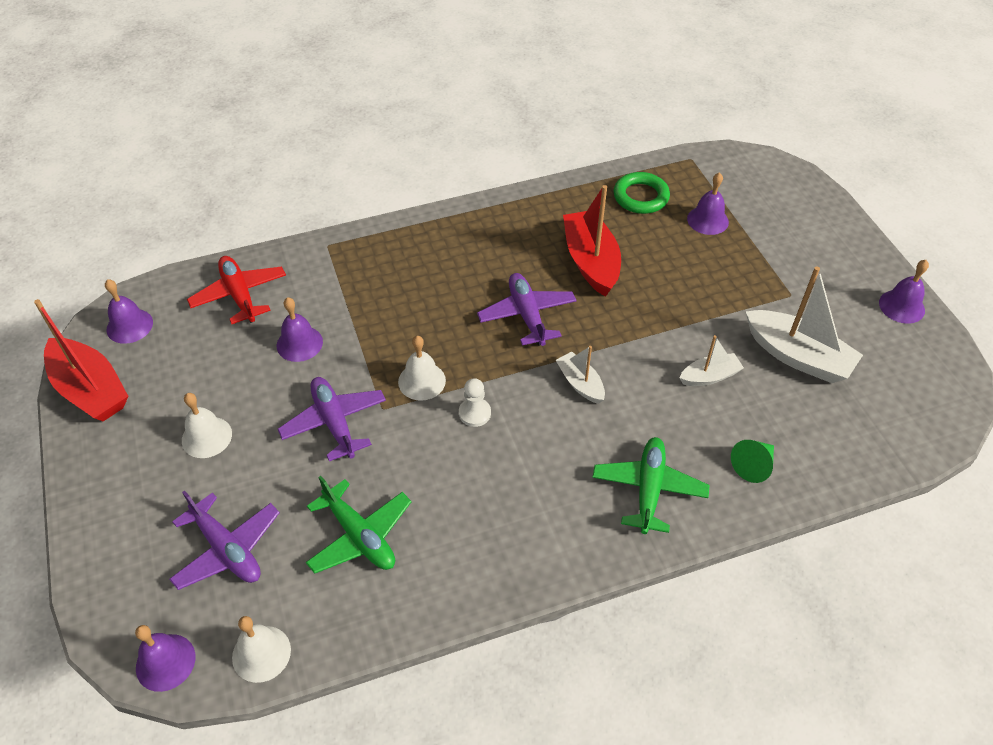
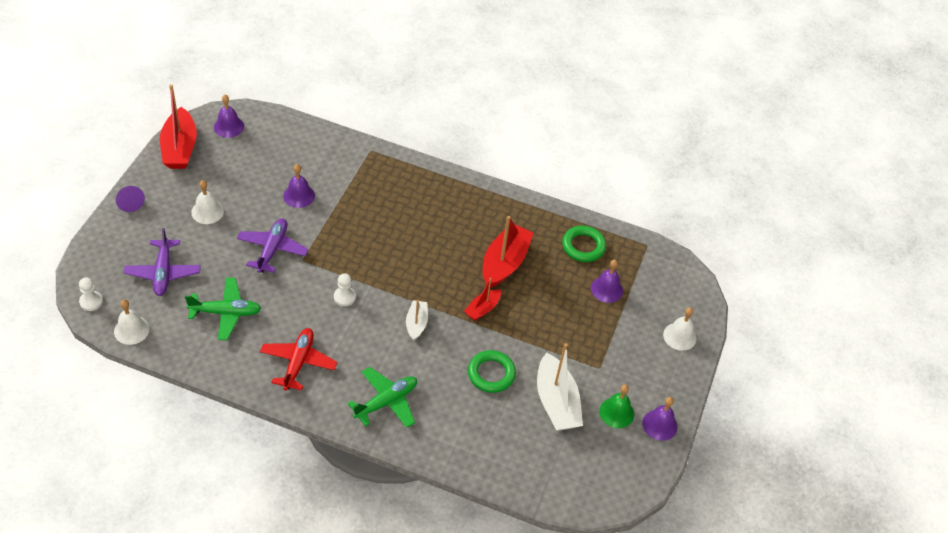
camera: 35 degrees right, 0 degrees up
(89, 497) = (130, 202): none -> purple cone
(165, 662) = (91, 301): purple bell -> white pawn
(239, 295) = (297, 147): red plane -> red plane (298, 362)
(359, 536) = (226, 313): green plane -> green plane turned 90 degrees counterclockwise
(422, 381) = (337, 260): white bell -> white bell (679, 336)
(527, 315) = (432, 267): purple plane -> none
(624, 320) = (482, 309): none -> red boat
(709, 376) = (491, 374): white boat -> green ring
(753, 465) = (455, 434): green cone -> none
(856, 324) = (616, 412): none -> green bell

